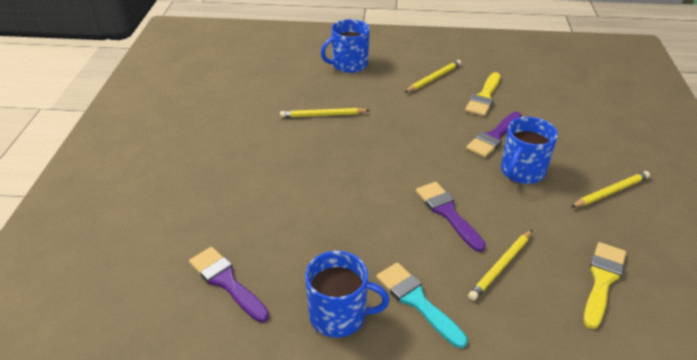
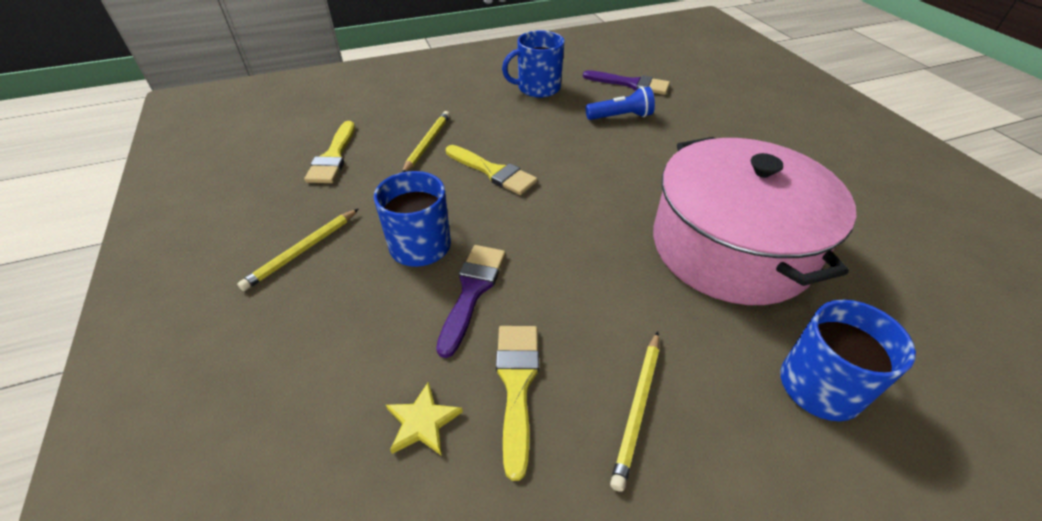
camera: 155 degrees right, 5 degrees up
(287, 236) = (620, 117): none -> blue flashlight
(322, 115) = (730, 247): yellow pencil -> pink pot
(417, 301) = (488, 107): turquoise brush -> none
(447, 213) = (493, 172): purple brush -> yellow brush
(532, 98) = (422, 422): none -> yellow star

